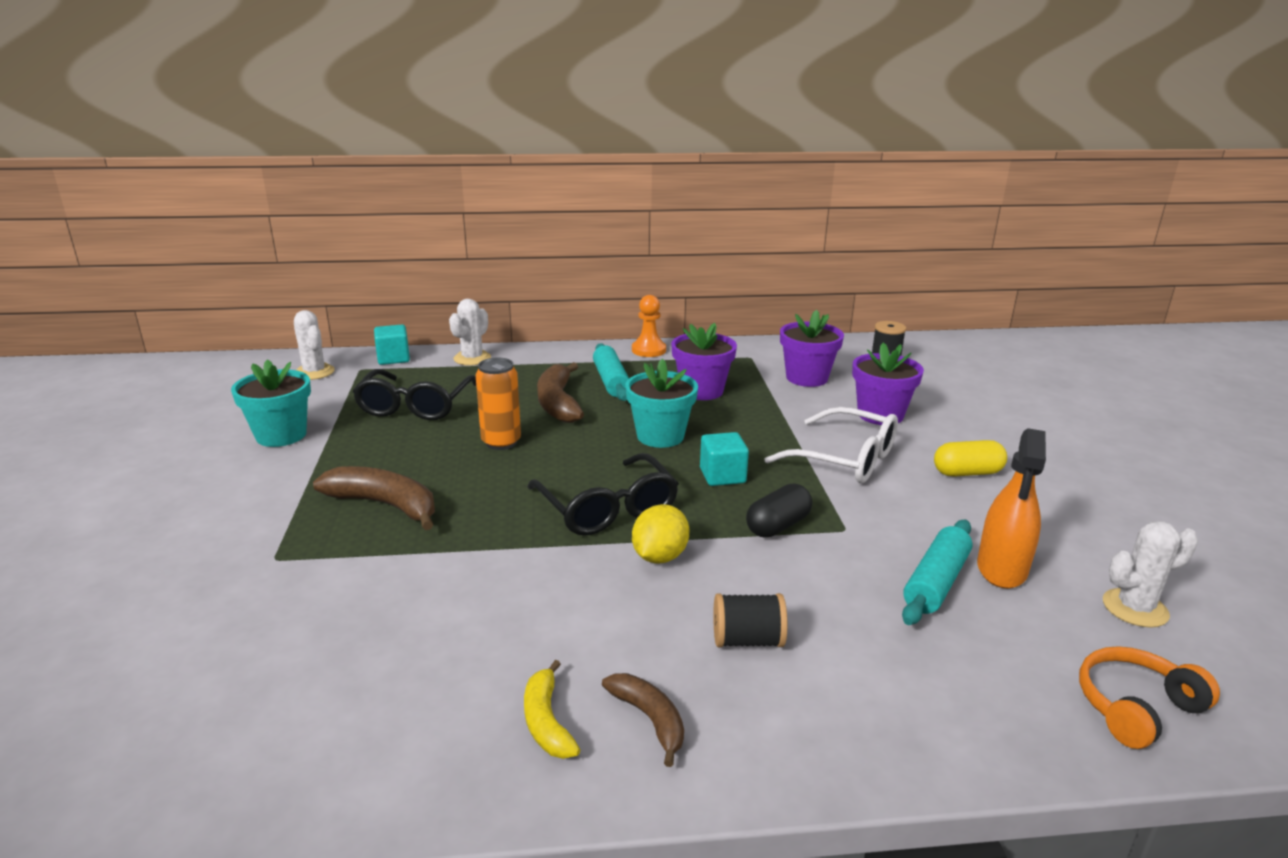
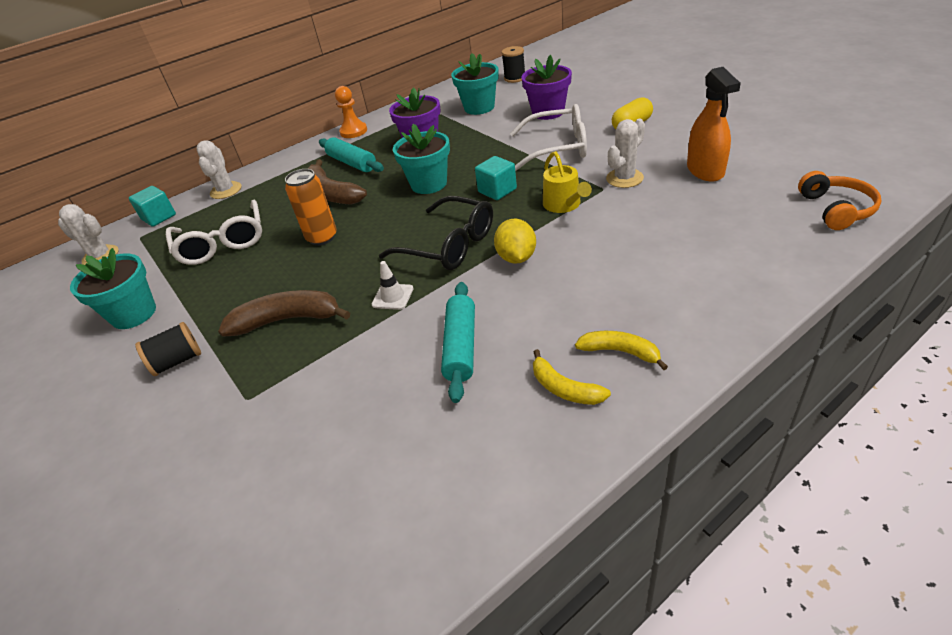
camera: 25 degrees left, 15 degrees up
(415, 406) = (222, 243): black glasses -> white glasses
(496, 532) = (393, 297): none -> white traffic cone
(650, 719) = (620, 352): brown banana -> yellow banana
(747, 640) = (622, 278): black spool -> black spool (177, 361)
(777, 526) = (564, 205): black capsule -> yellow watering can
(806, 378) = (479, 107): purple flower pot -> turquoise flower pot
(935, 582) = (682, 194): turquoise rolling pin -> turquoise rolling pin (461, 347)
(1135, 608) = (785, 160): white cactus -> white cactus (624, 178)
(1136, 707) = (836, 209): orange headphones -> orange headphones turned 150 degrees clockwise

